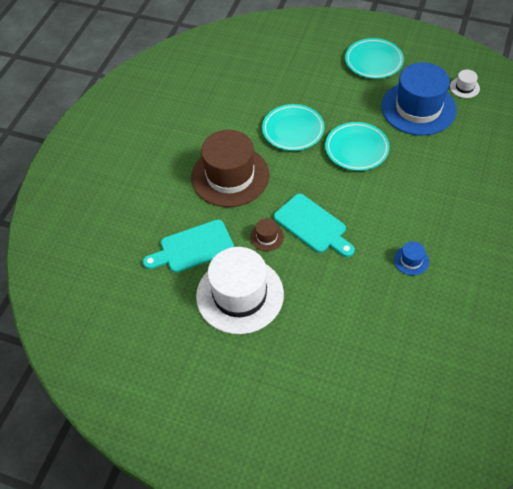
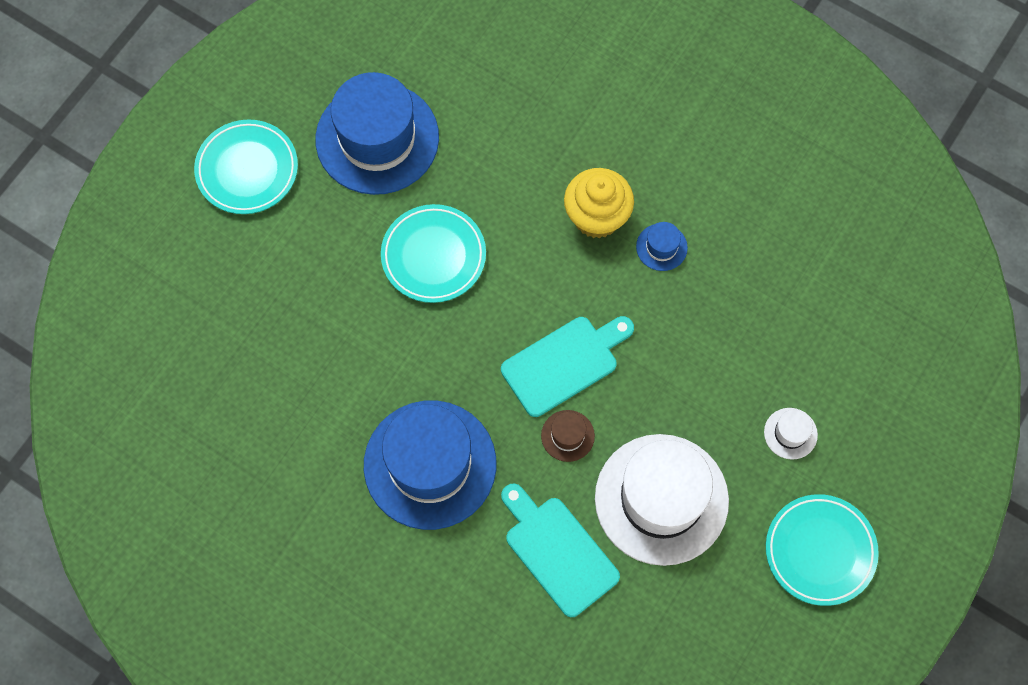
camera: 80 degrees left, 15 degrees up
(193, 247) = (558, 552): turquoise cutting board -> turquoise cutting board turned 150 degrees clockwise
(230, 176) = (430, 464): brown hat -> blue hat
(293, 130) = (362, 341): turquoise plate -> turquoise plate (820, 551)
(416, 221) = (596, 217): none -> yellow cupcake
(464, 87) = (356, 57): white hat -> white hat (790, 433)

